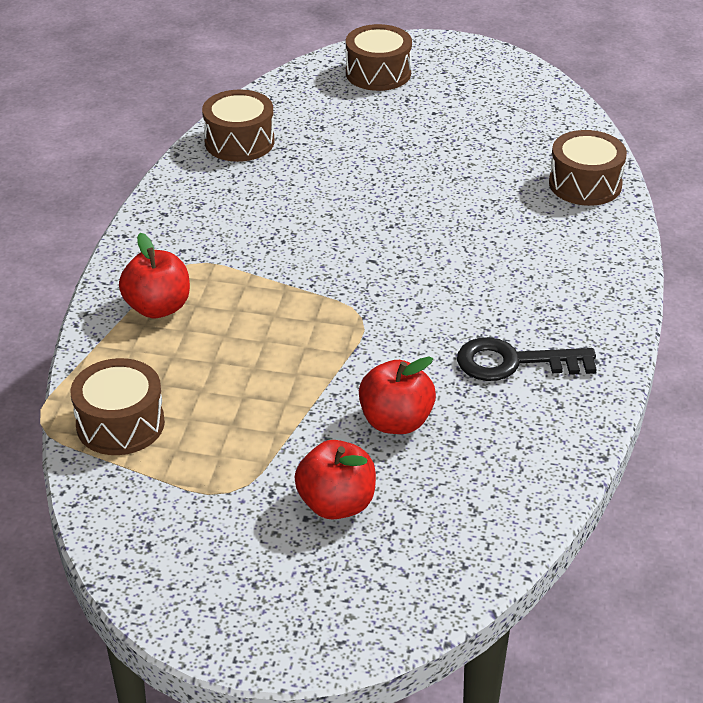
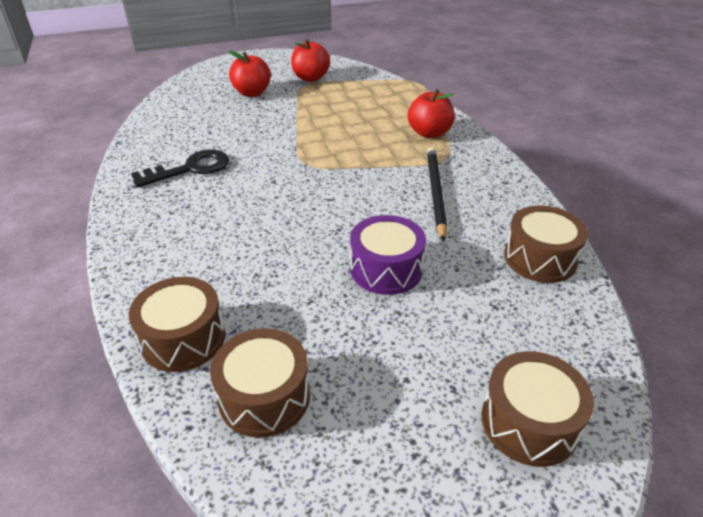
camera: 150 degrees right, 0 degrees up
(120, 424) = (380, 90): brown drum -> brown drum (264, 397)
(253, 227) = (435, 193): none -> black pencil
(380, 177) = (386, 269): none -> purple drum
(396, 422) = (245, 125): red apple -> red apple (310, 78)

